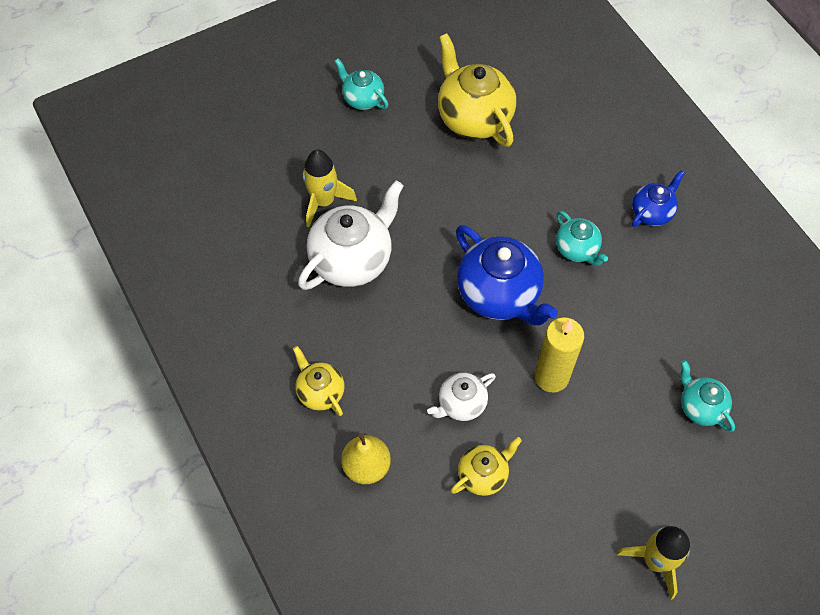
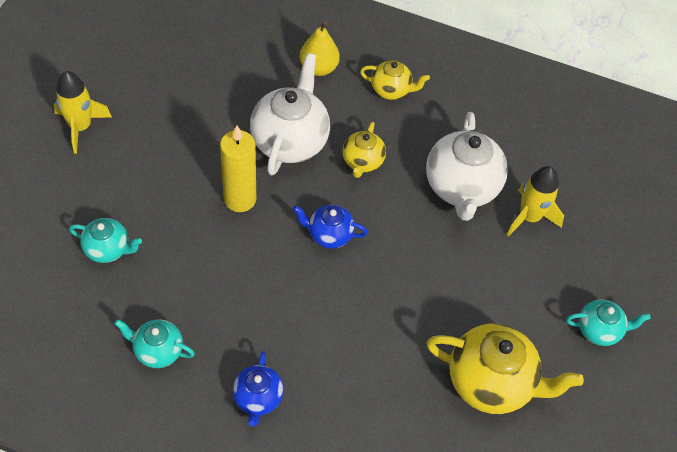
camera: 135 degrees right, 5 degrees down
(461, 404) = (290, 140): white teapot -> white teapot, size x1.83
(483, 474) = (237, 108): yellow teapot -> yellow teapot (362, 162)
(499, 294) = (329, 235): blue teapot -> blue teapot, size x0.55
(577, 249) = (297, 315): turquoise teapot -> turquoise teapot (157, 350)

